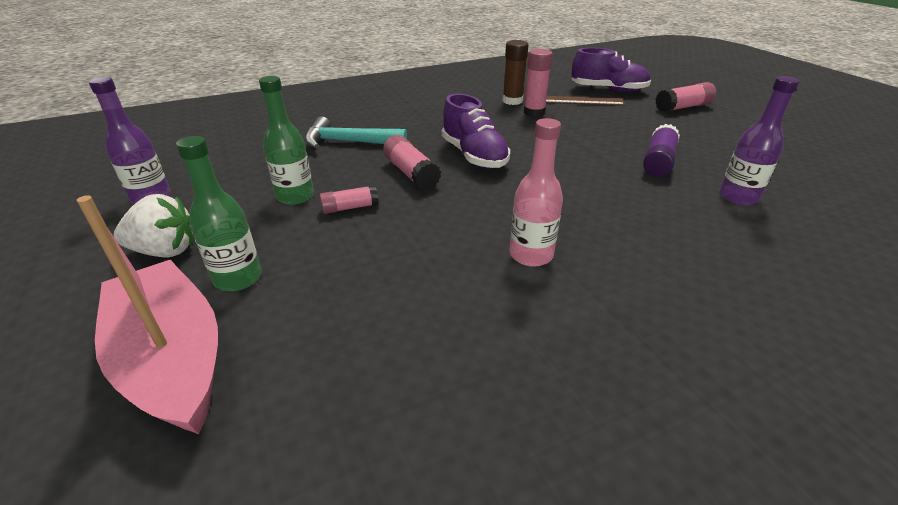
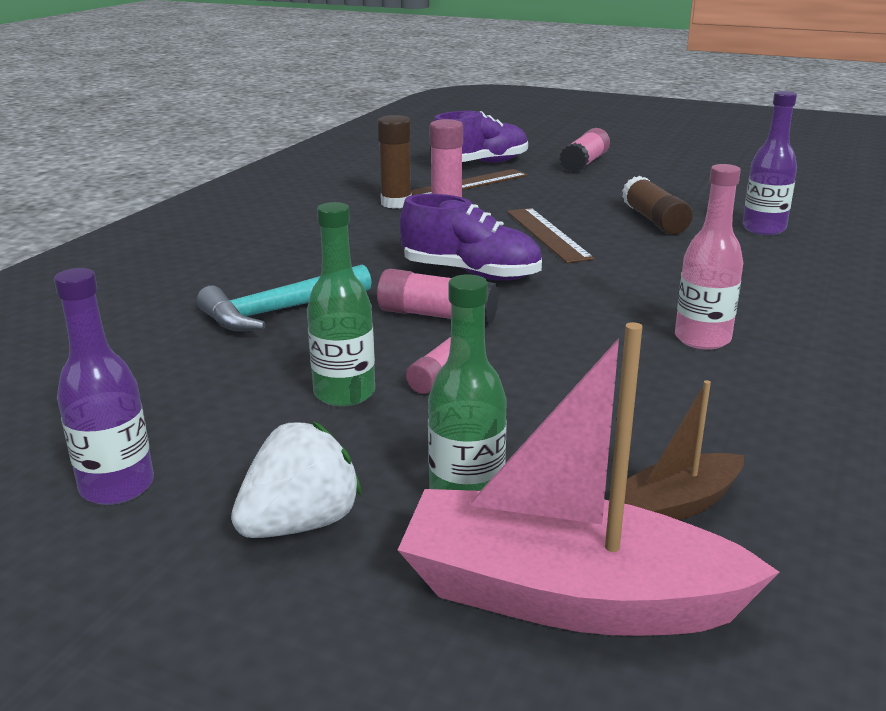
camera: 40 degrees left, 10 degrees down
(310, 348) = (677, 505): none -> brown boat
(565, 147) = (547, 234): none -> brown ruler
(658, 161) = (654, 220): purple glue stick -> brown glue stick

